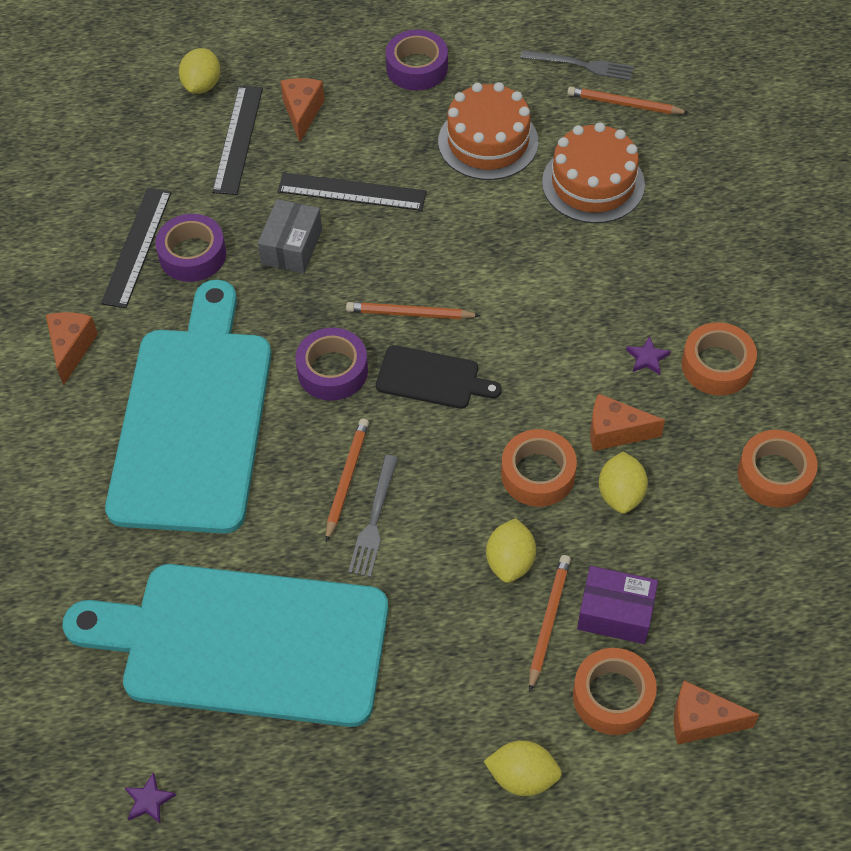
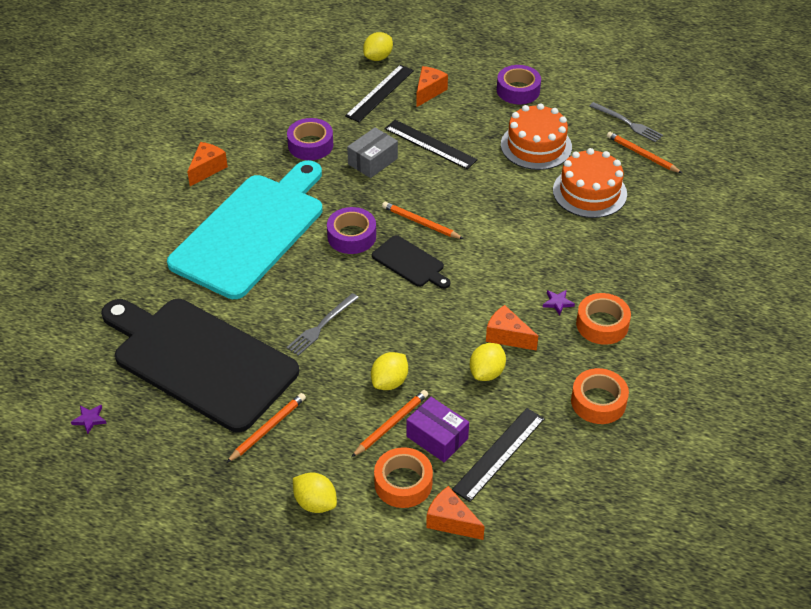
camera: 25 degrees right, 10 degrees down
(136, 247) = (281, 129): black ruler -> black ruler (498, 453)
(244, 643) = (200, 360): turquoise cutting board -> black cutting board
(347, 479) = (320, 297): orange pencil -> orange pencil (268, 429)
(538, 474) = (441, 340): orange tape -> none

